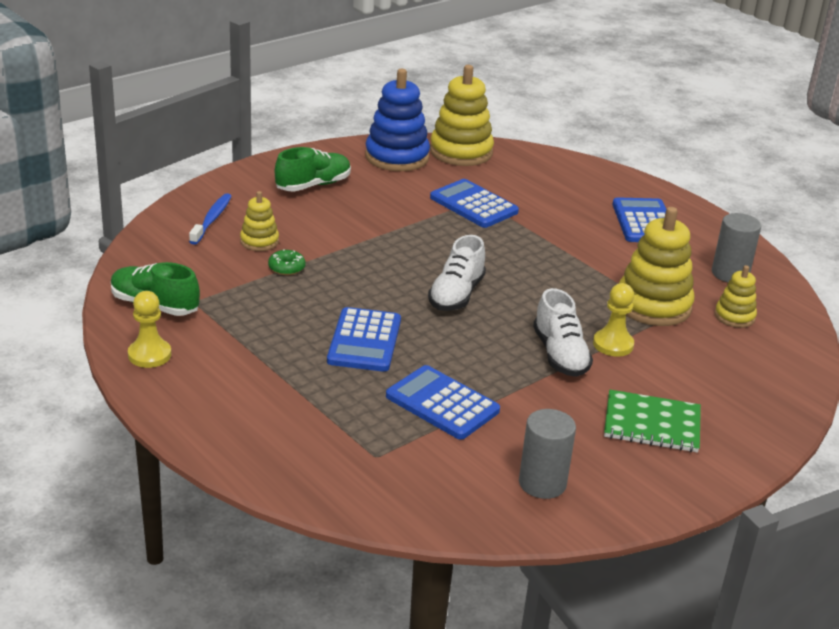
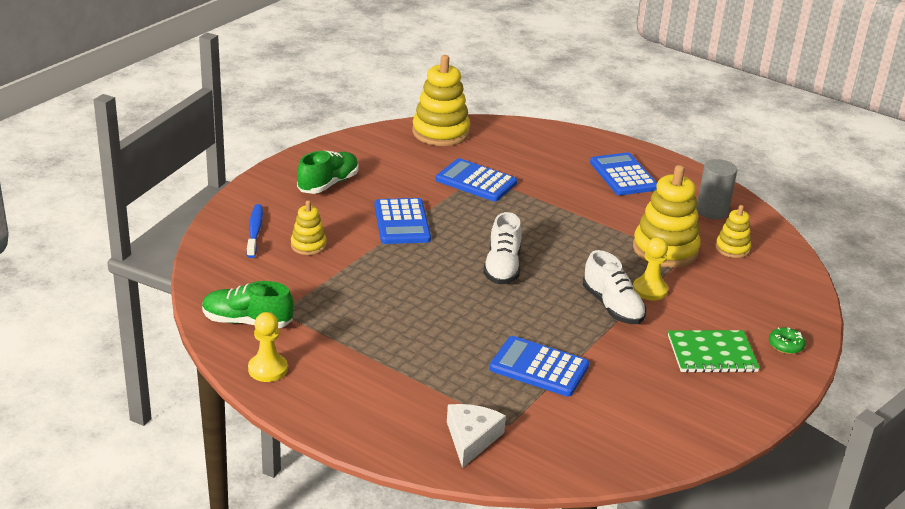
camera: 15 degrees left, 0 degrees up
(286, 268) = (345, 267): green donut -> green donut (785, 345)
(327, 463) = (471, 438): none -> white cheese
(364, 341) = (447, 323): blue calculator -> blue calculator (402, 222)
(397, 157) = (388, 145): blue stacking toy -> none
(542, 483) = (651, 421): grey cylinder -> none

